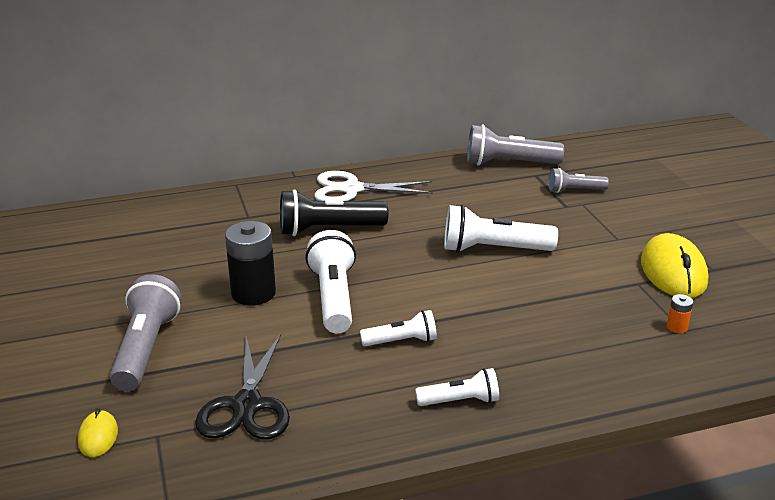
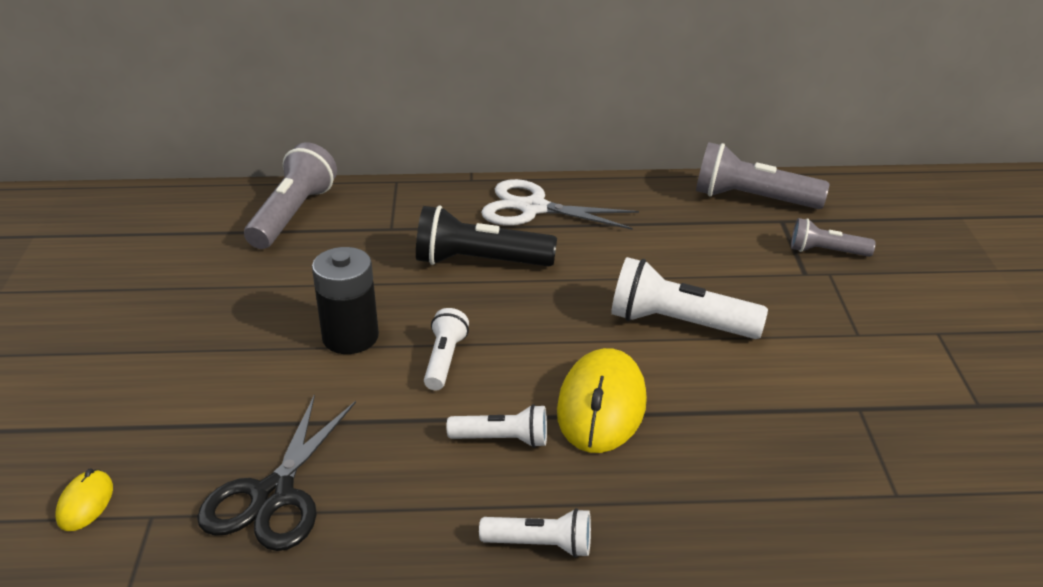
camera: 15 degrees right, 5 degrees up
(146, 348) = (193, 392): grey flashlight -> grey flashlight (293, 214)
(333, 297) = (444, 360): white flashlight -> white flashlight, size x0.58
(673, 272) = (918, 399): yellow mouse -> yellow mouse (601, 406)
(677, 327) = (889, 488): orange battery -> none

